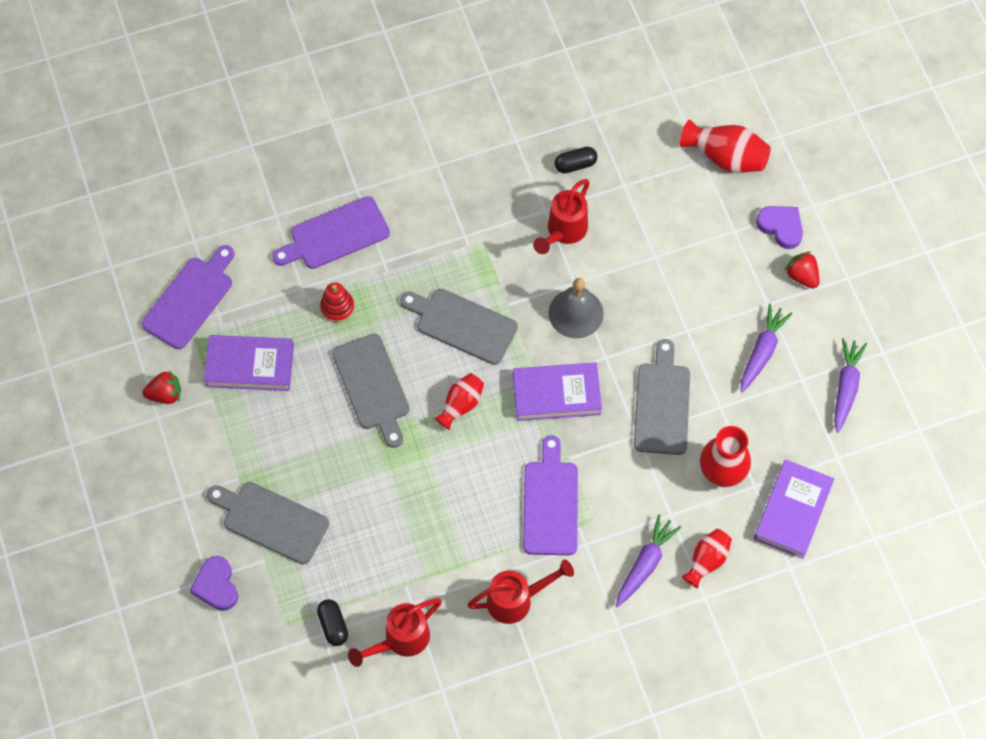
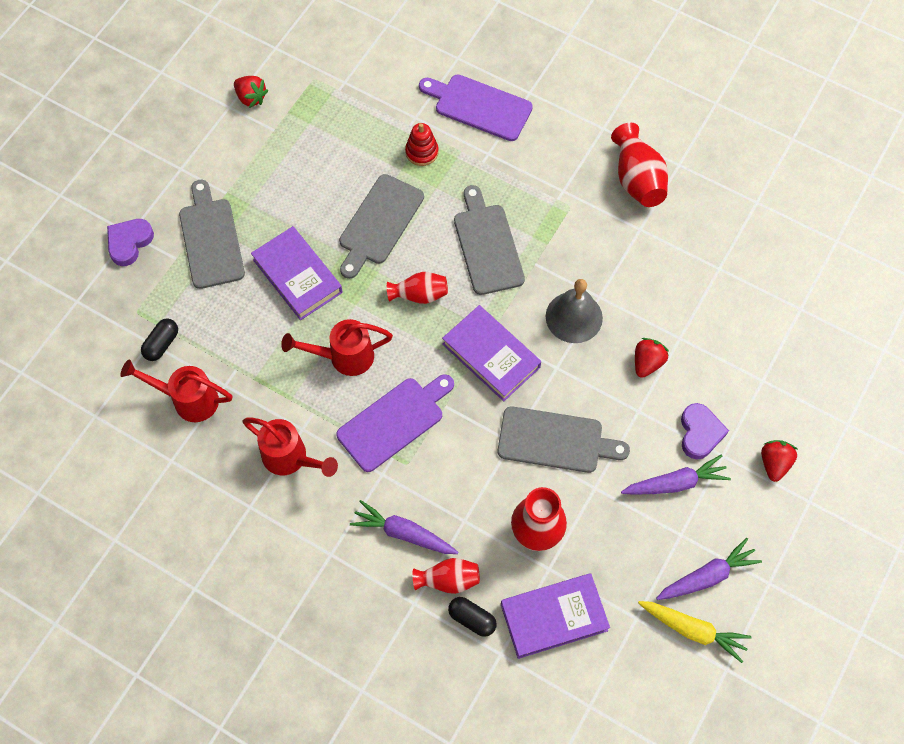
camera: 50 degrees right, 0 degrees up
(190, 299) = (339, 56): purple cutting board -> none
(250, 365) = (322, 132): purple book -> purple book (297, 276)
(563, 232) = (634, 256): red watering can -> red watering can (343, 357)
(575, 165) = (701, 220): black capsule -> black capsule (472, 619)
(645, 564) = (403, 533): purple carrot -> purple carrot turned 150 degrees counterclockwise
(655, 294) = (647, 363): none -> red strawberry
(662, 404) = (555, 440): grey cutting board -> grey cutting board turned 45 degrees clockwise
(725, 157) = (821, 323): red vase -> red vase (637, 179)
(781, 227) = (802, 413): purple heart -> purple heart (700, 433)
(875, 428) = (693, 630): none -> yellow carrot

